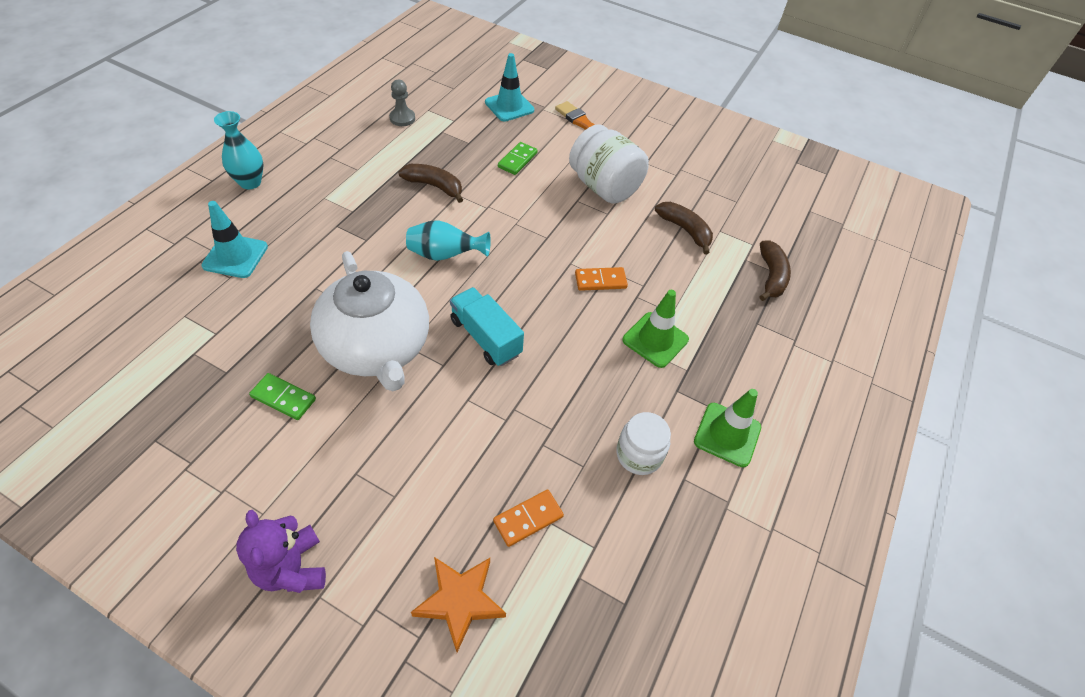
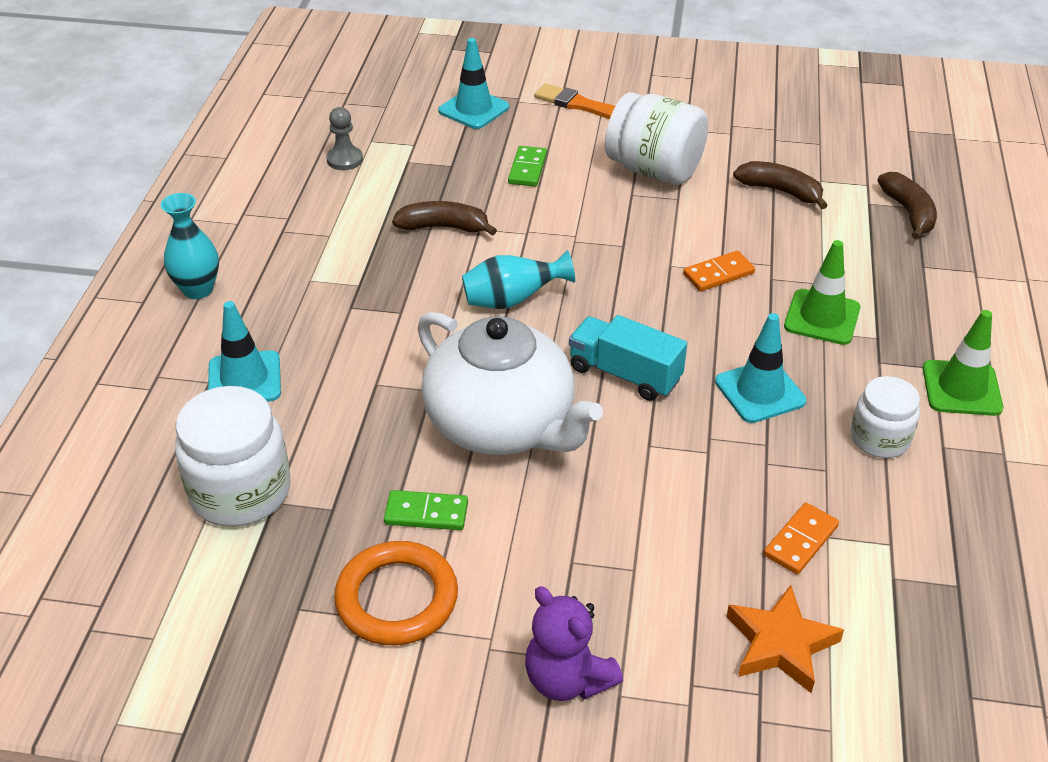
camera: 15 degrees left, 10 degrees down
(177, 338) = (240, 492): none -> white jar
(221, 457) = (397, 598): none -> orange ring
(573, 384) = (760, 391): none -> turquoise traffic cone

